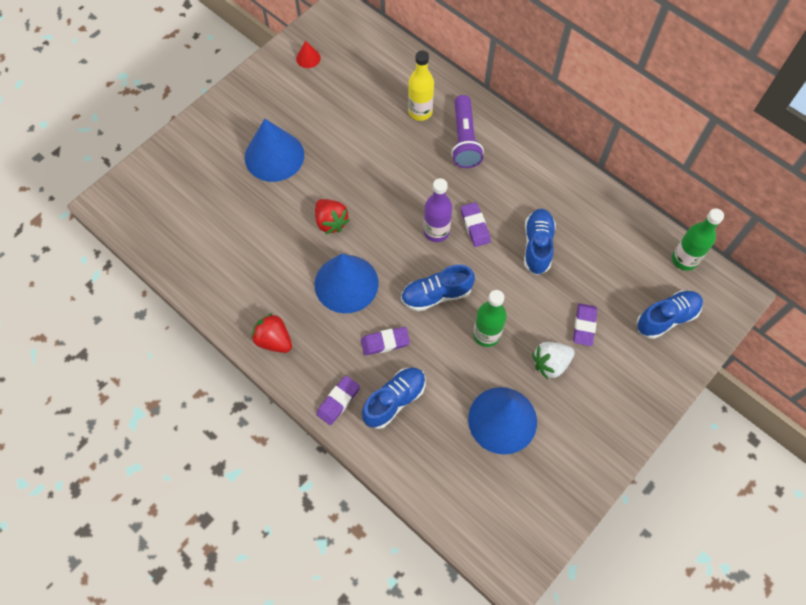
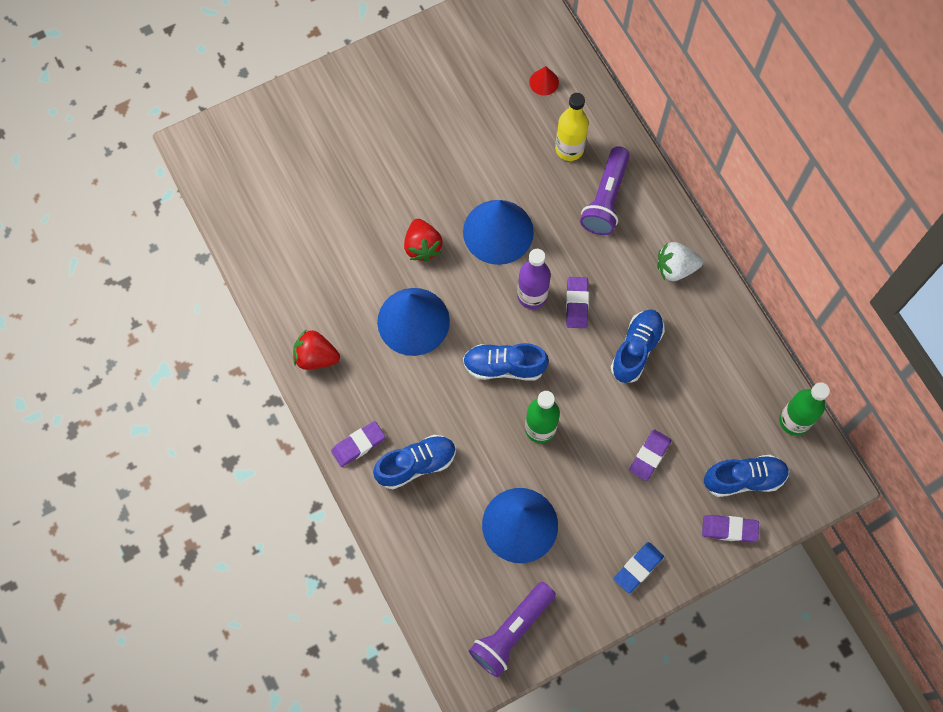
camera: 20 degrees right, 5 degrees up
(274, 156) = (389, 149): blue cone -> blue cone (498, 231)
(274, 340) = (316, 357): red strawberry -> red strawberry turned 45 degrees counterclockwise
(308, 58) = (468, 42): red cone -> red cone (544, 82)
(385, 342) = (430, 399): purple eraser -> purple eraser (729, 529)
(533, 514) = (512, 631): none -> purple flashlight
(550, 363) = (595, 484): white strawberry -> white strawberry (675, 268)
(614, 420) = (638, 568): none -> blue eraser

